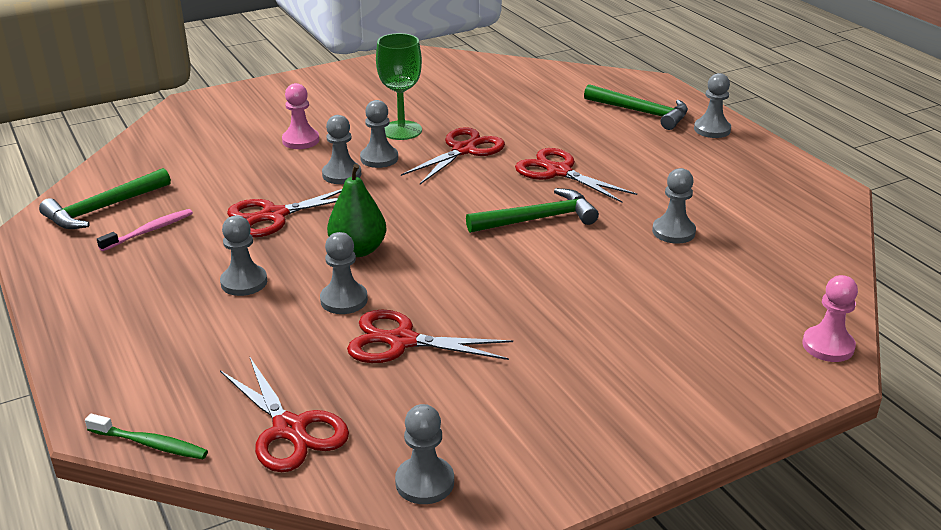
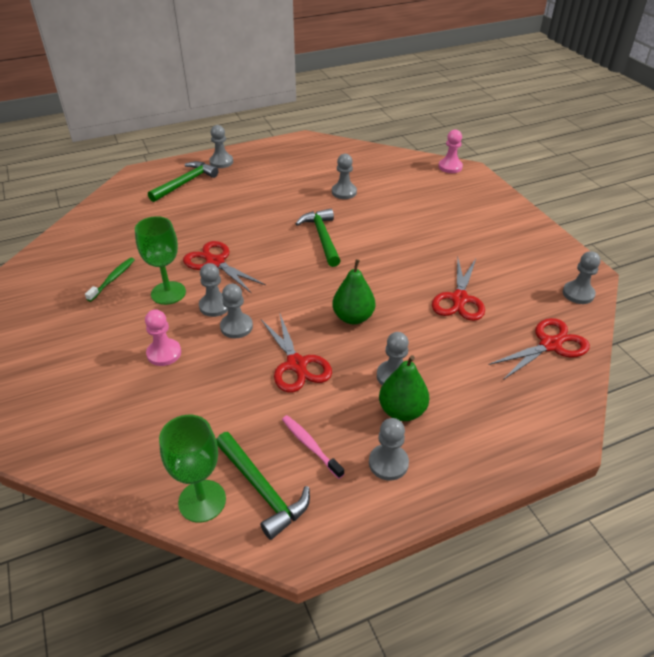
camera: 85 degrees left, 10 degrees up
(102, 181) = (202, 501): none -> green goblet
(150, 444) = (579, 408): green toothbrush -> green toothbrush (113, 279)
(184, 288) = (402, 411): none -> green pear
(344, 300) = (416, 324): grey pawn -> grey pawn (388, 463)
(558, 172) = (261, 224): red scissors -> none

